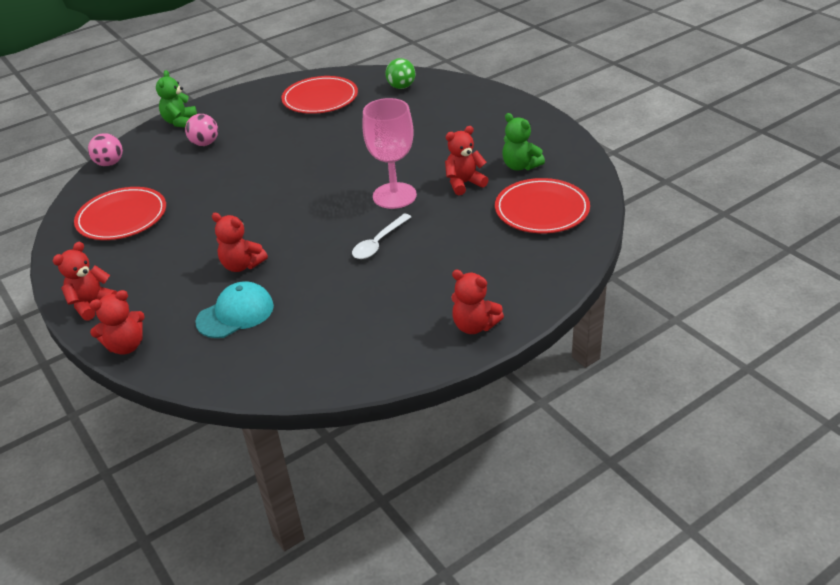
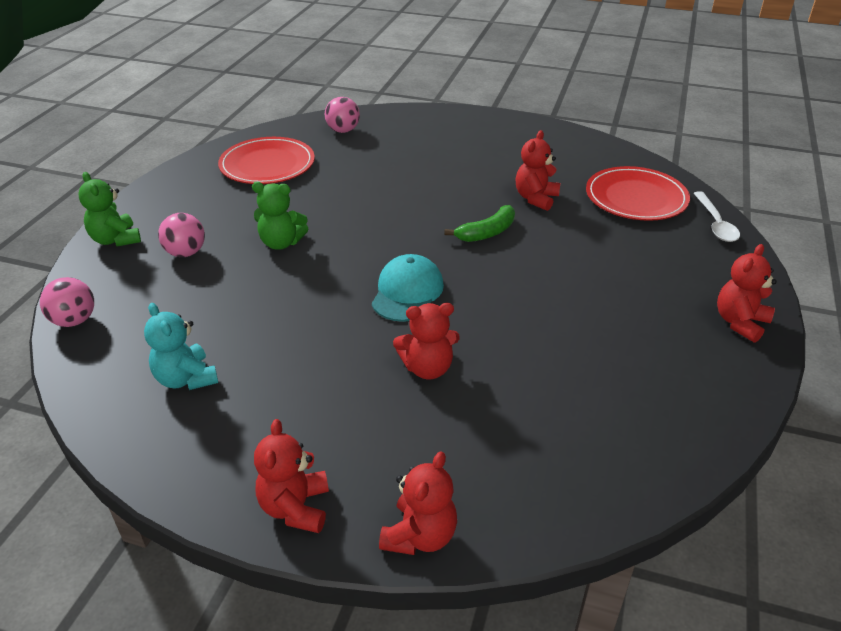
camera: 40 degrees left, 0 degrees up
(122, 217) = (186, 379): red plate -> turquoise teddy bear
(235, 314) = (499, 425): turquoise cap -> turquoise cap (407, 292)
(378, 243) = (539, 283): white spoon -> white spoon (715, 223)
(394, 196) = (487, 232): pink goblet -> green banana
(401, 87) = (343, 131): green ball -> pink ball
(474, 326) = (740, 322): red teddy bear -> red teddy bear turned 135 degrees clockwise
(520, 166) = (561, 167): green teddy bear -> green teddy bear (281, 243)

